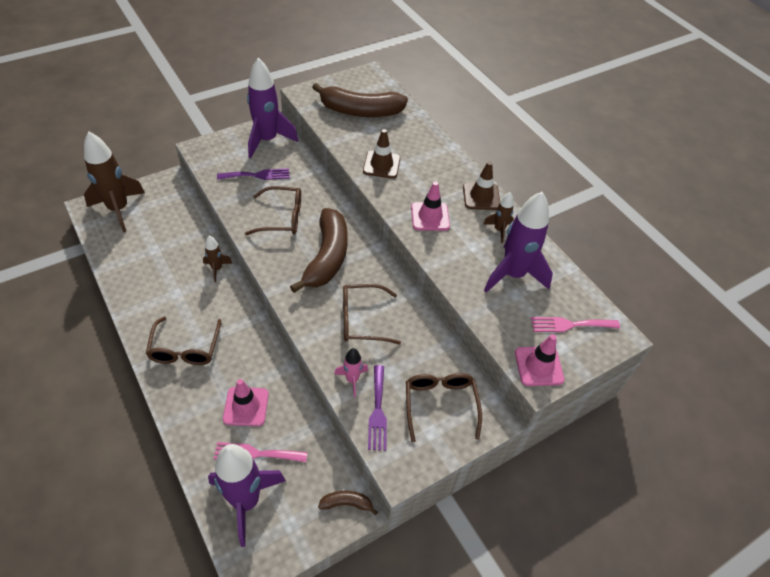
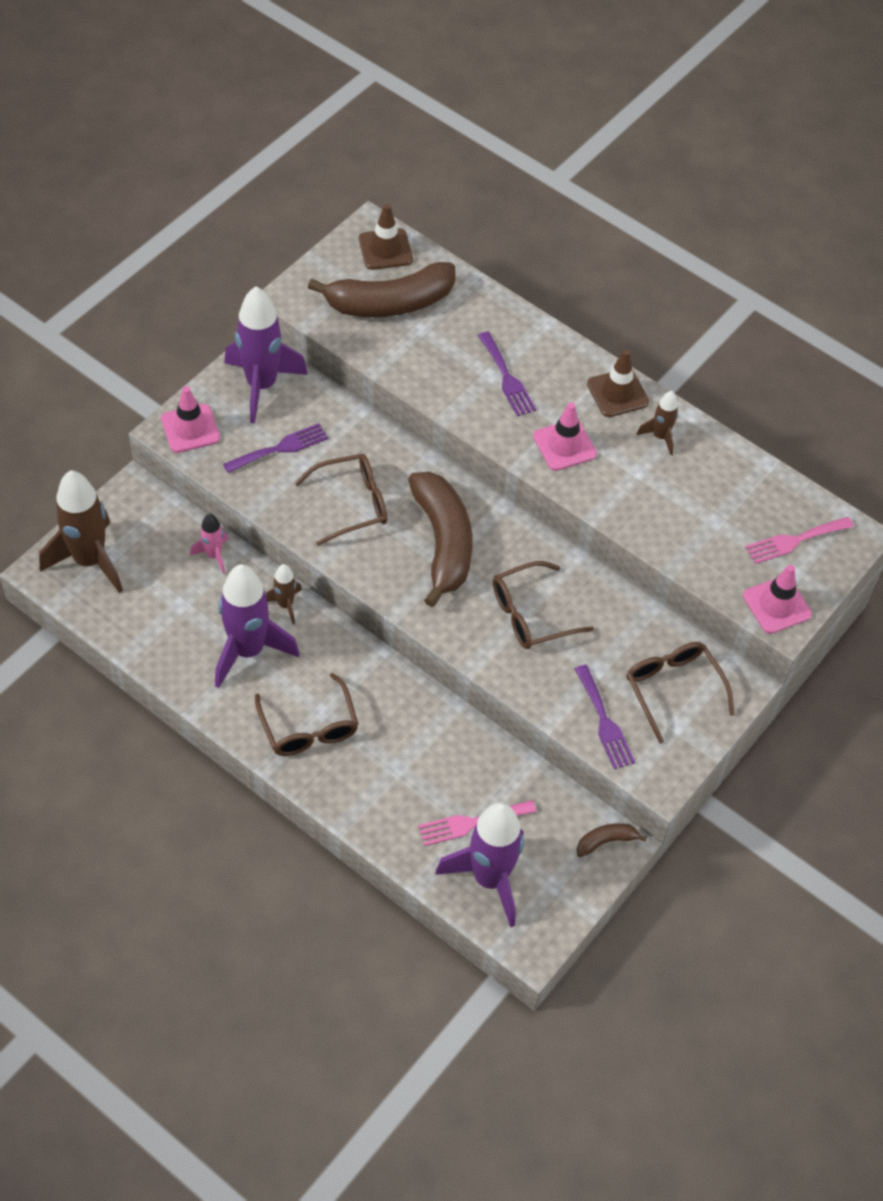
camera: 20 degrees left, 5 degrees up
(246, 406) = (428, 772): pink traffic cone -> pink traffic cone (190, 429)
(352, 380) = (556, 694): pink rocket -> pink rocket (213, 555)
(381, 165) = (463, 385): brown traffic cone -> brown traffic cone (385, 249)
(411, 168) = (507, 378): none -> purple fork
(513, 275) = (702, 496): purple rocket -> purple rocket (248, 651)

